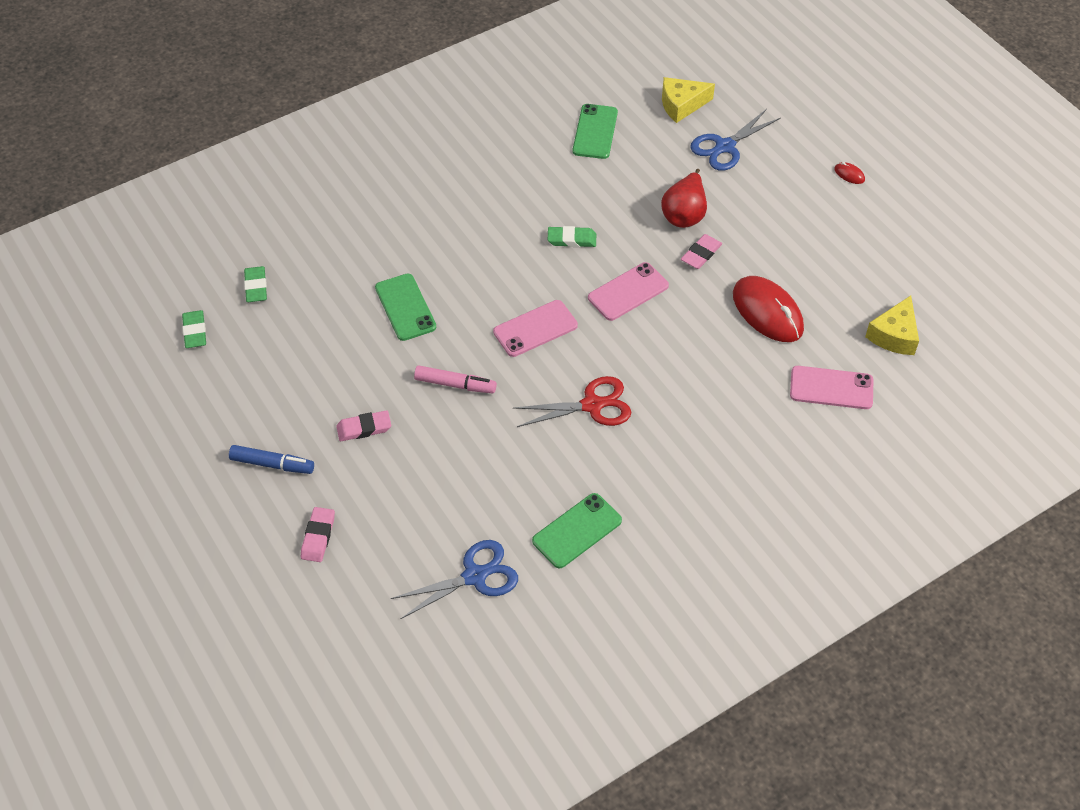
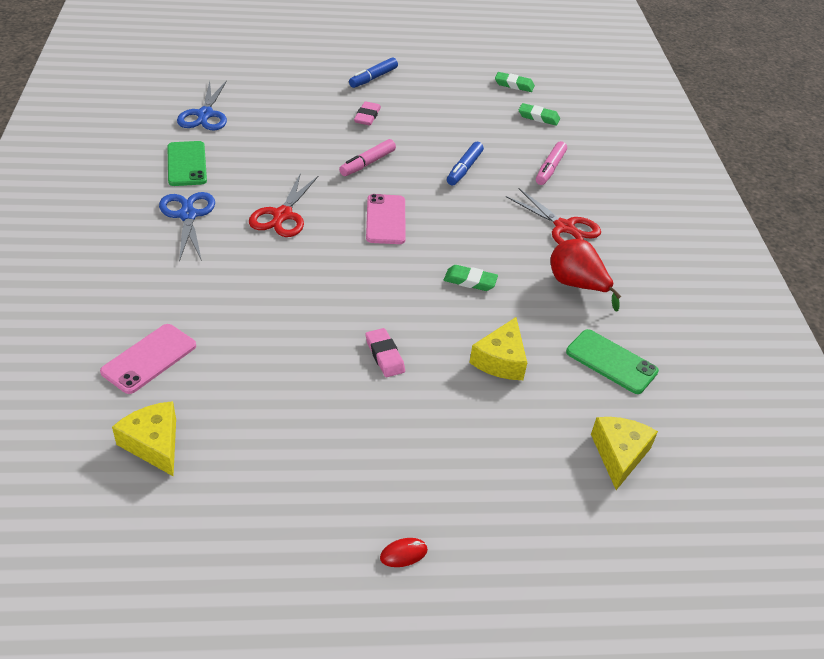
camera: 115 degrees right, 10 degrees down
(318, 536) = (301, 76): pink eraser -> none
(353, 246) = (550, 168): none -> pink marker
(405, 307) = (464, 169): green phone -> blue marker
(445, 206) = (564, 227): none -> red scissors
(571, 239) = (470, 281): green eraser -> green eraser turned 75 degrees clockwise
(628, 292) = (379, 286): pink phone -> none
(647, 189) = (500, 360): none -> yellow cheese
(684, 214) = (446, 370): red pear -> red pear (577, 285)
(725, 147) = (526, 457): blue scissors -> blue scissors (188, 215)
(767, 312) = (274, 364): red mouse -> none

